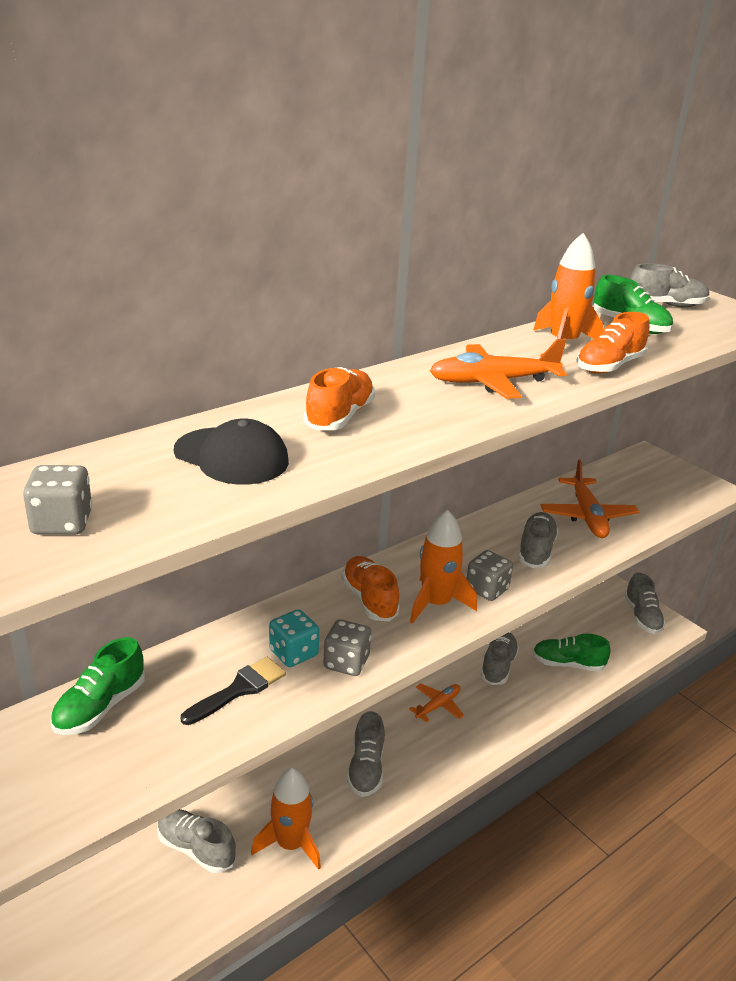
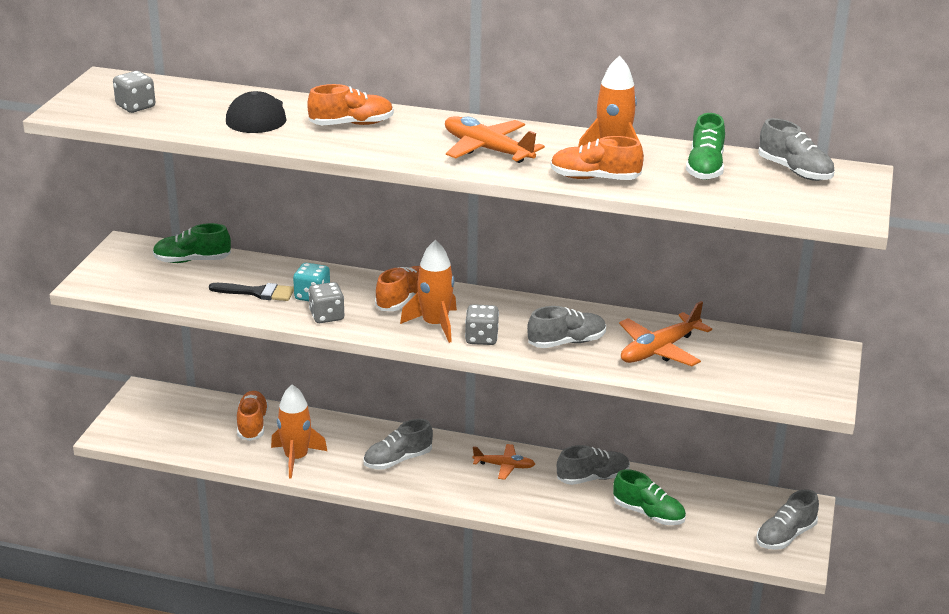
camera: 55 degrees right, 0 degrees up
(196, 849) = (252, 425): grey shoe -> orange shoe
(568, 664) = (648, 514): green shoe -> green shoe turned 150 degrees clockwise

